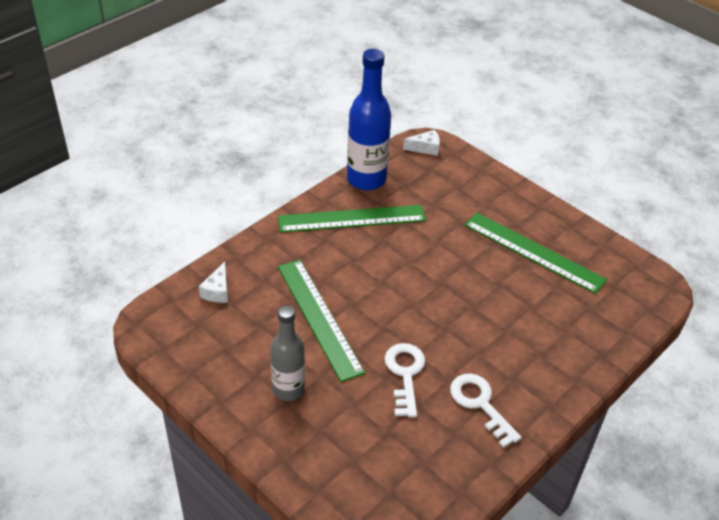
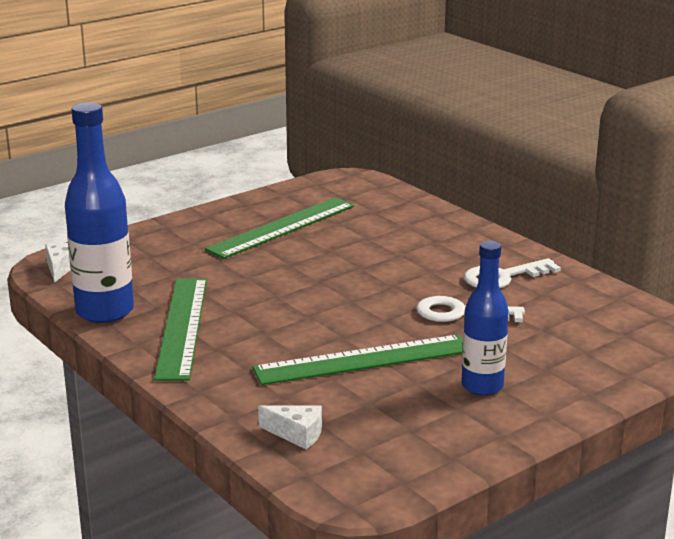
camera: 80 degrees left, 20 degrees down
(288, 389) = (482, 386): grey bottle -> blue bottle

